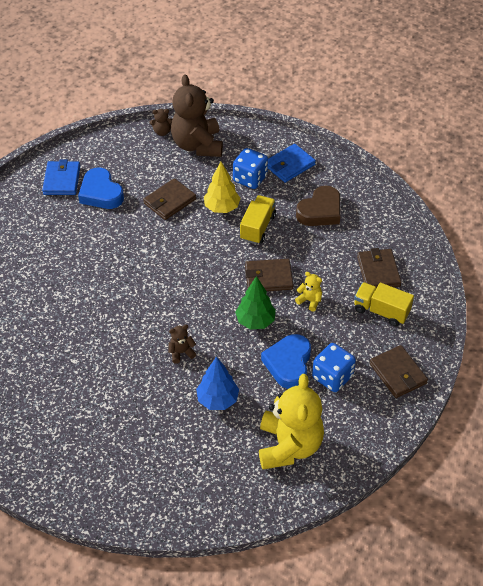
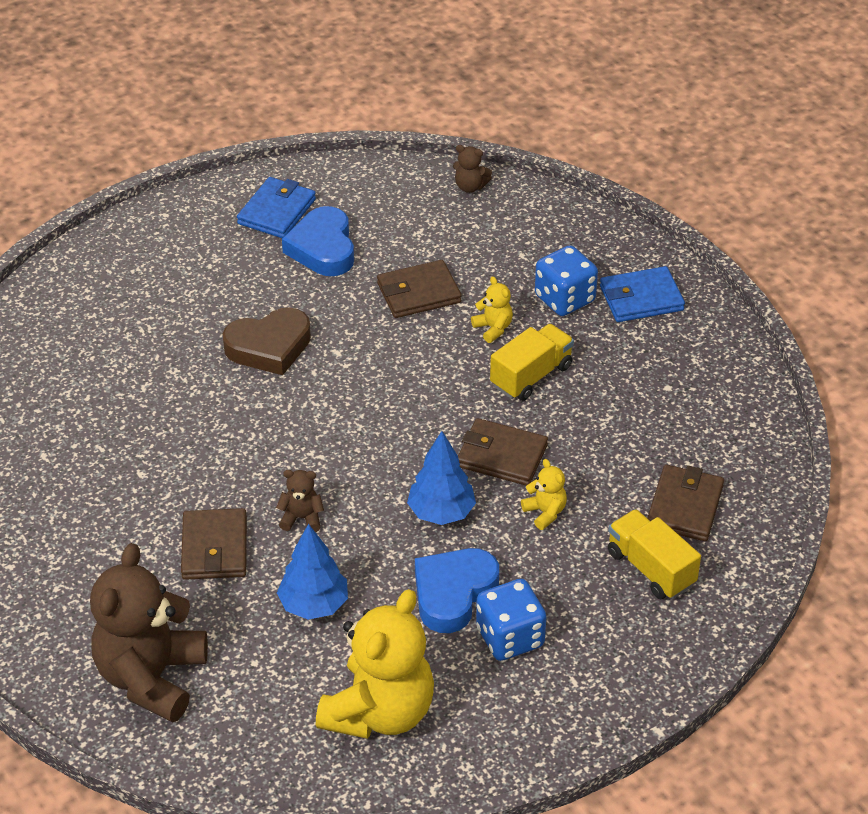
camera: 25 degrees right, 5 degrees down
(197, 145) = (513, 223): brown teddy bear -> brown teddy bear (151, 677)
(222, 208) = (493, 328): yellow tree -> yellow teddy bear
(255, 321) = (441, 512): green tree -> blue tree
(320, 211) = (647, 384): brown heart -> brown heart (269, 347)
(398, 373) = (618, 671): brown wallet -> brown wallet (214, 548)

